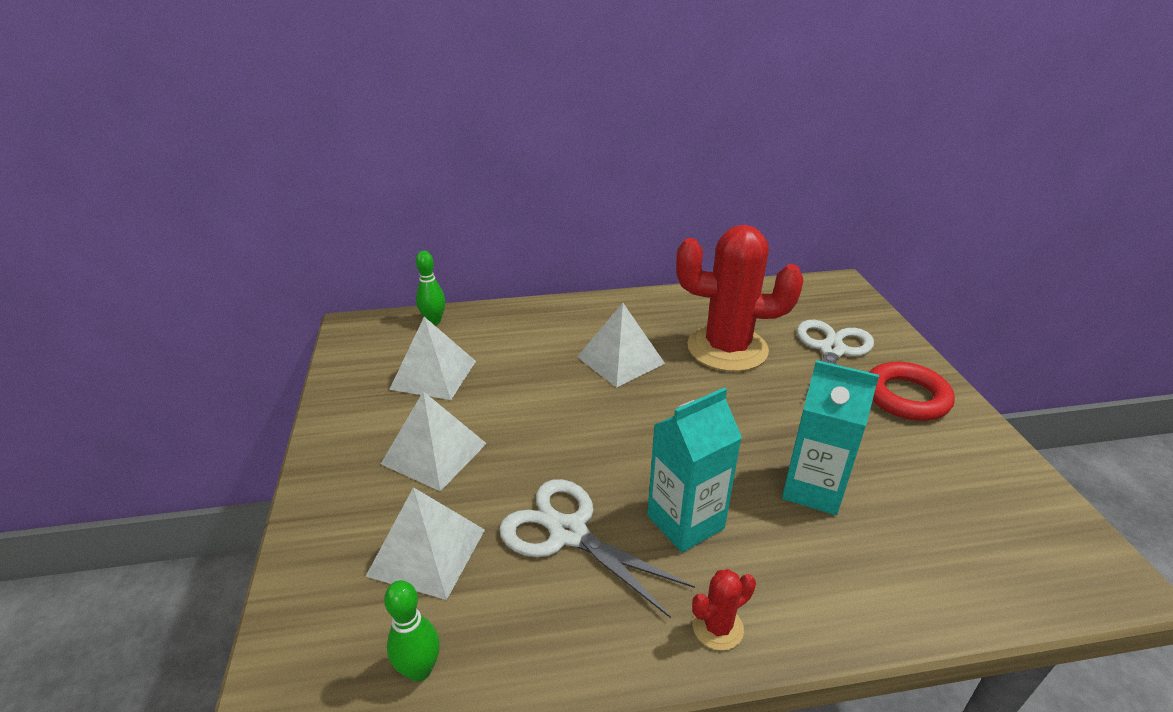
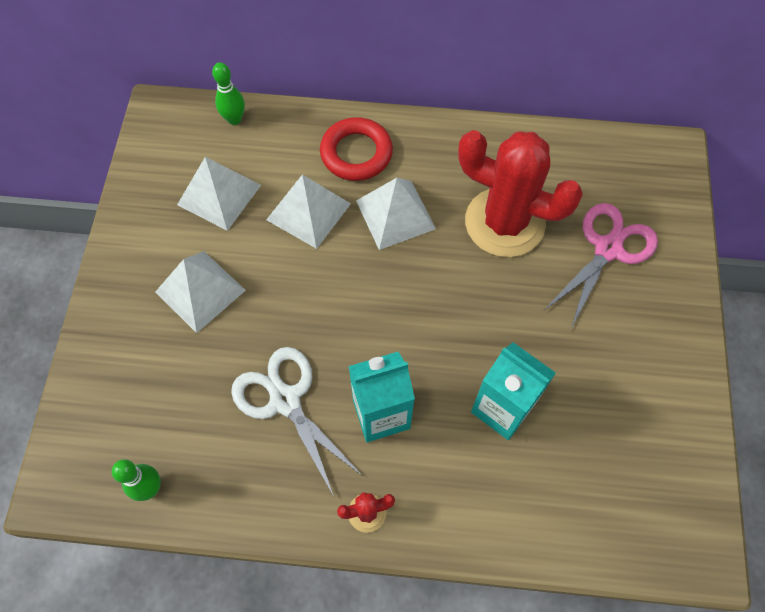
camera: 15 degrees right, 30 degrees up
(427, 552) = (174, 390): white pyramid -> white pyramid (308, 211)
(831, 350) = (608, 249): white scissors -> pink scissors
(906, 397) = (647, 327): red ring -> red ring (356, 153)

